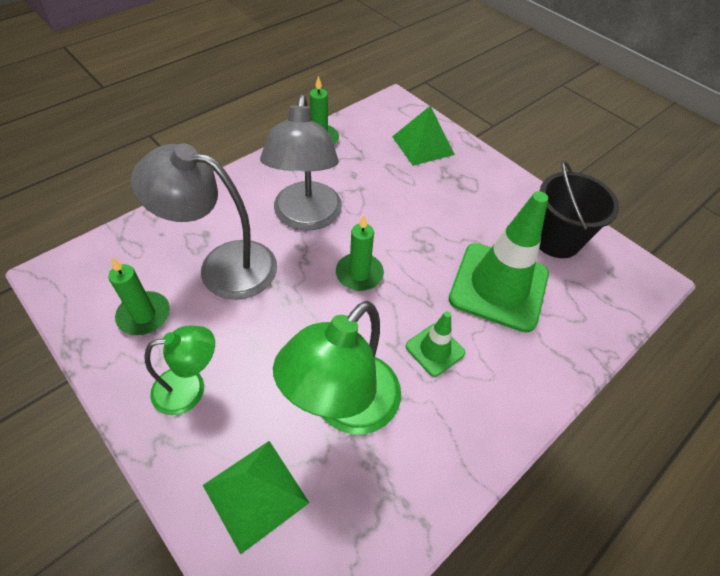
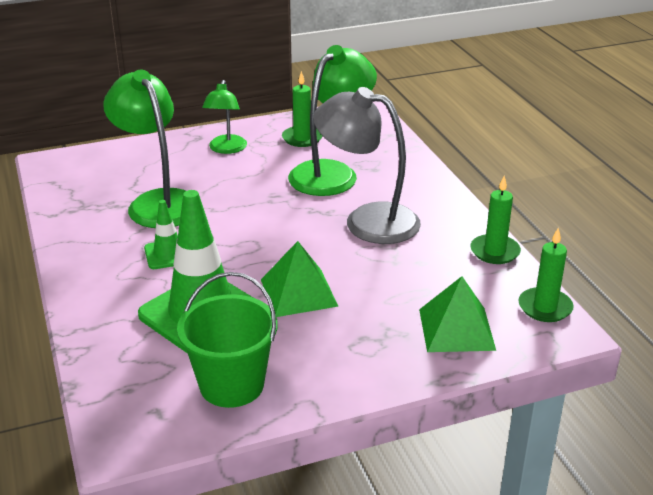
camera: 115 degrees right, 20 degrees down
(223, 265) = (331, 172): grey lamp -> green lamp
(255, 493) = (133, 162): green pyramid -> green pyramid (299, 292)
(359, 274) = (277, 235): green candle -> green candle (545, 307)
(556, 240) = (232, 385): black bucket -> green bucket

